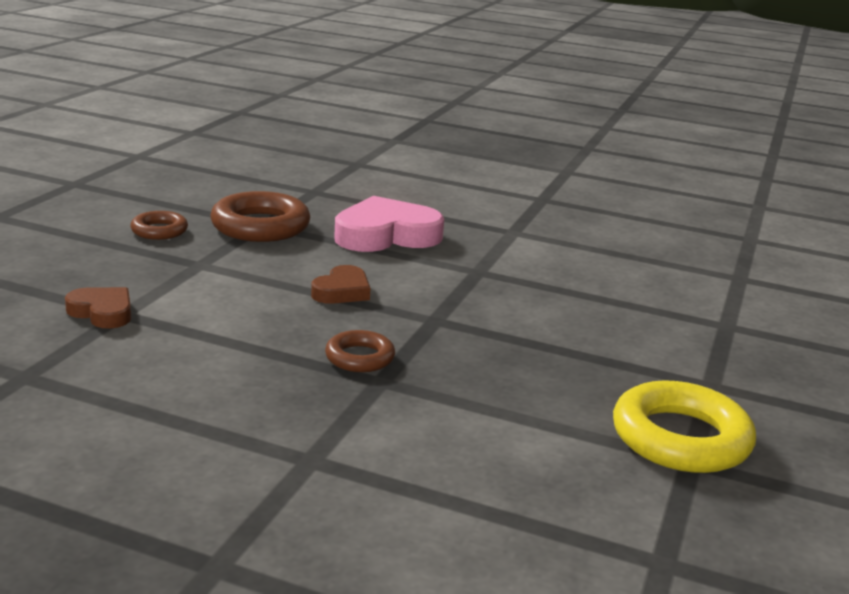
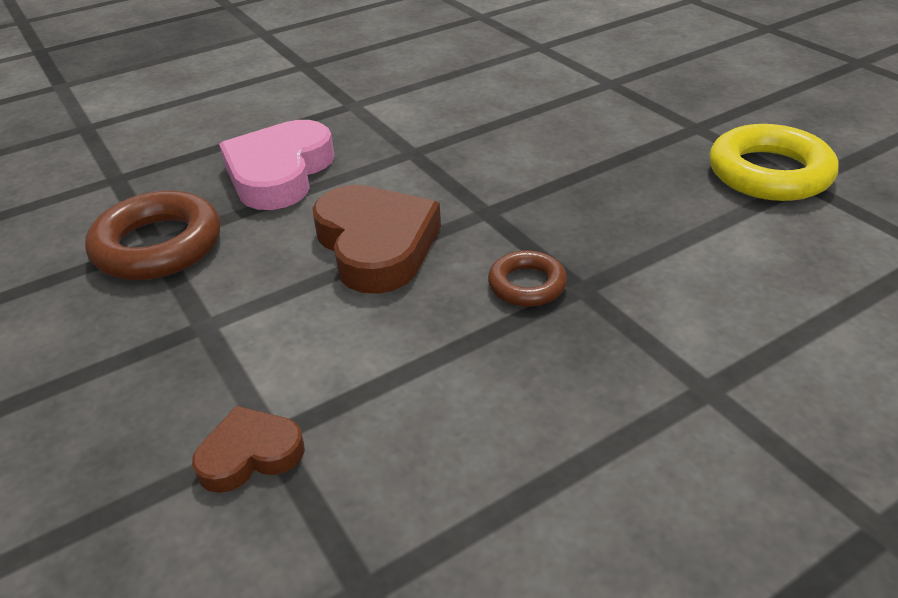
camera: 50 degrees left, 15 degrees up
(159, 231) = (70, 329): brown ring -> none
(342, 291) = (376, 245): brown heart -> brown heart, size x1.85

